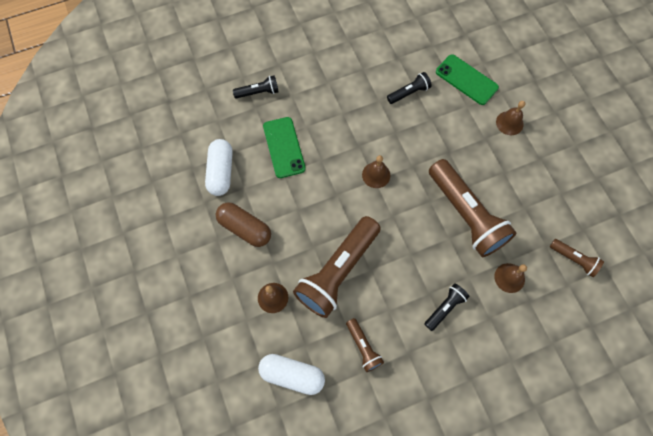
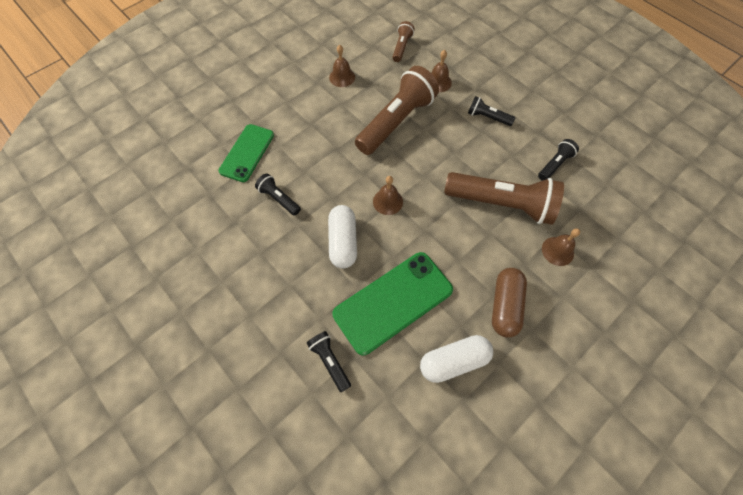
camera: 110 degrees left, 5 degrees down
(284, 147) = (393, 302): green phone -> green phone, size x1.52
(292, 375) = (612, 210): white capsule -> white capsule (343, 242)
(363, 347) = (554, 164): brown flashlight -> black flashlight
(509, 123) = (287, 109): brown bell -> brown bell (342, 77)

